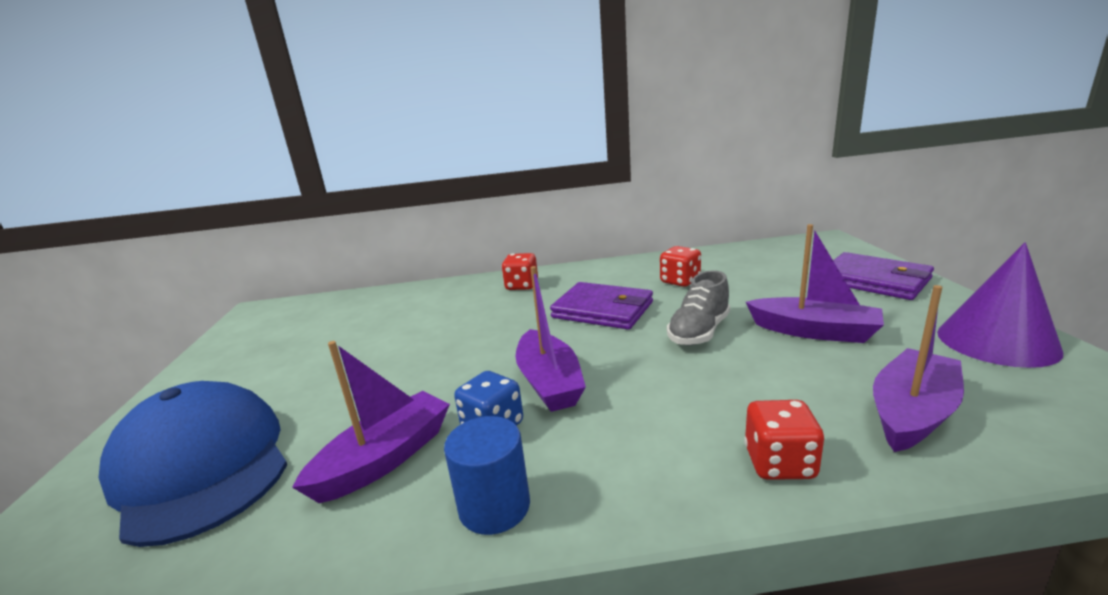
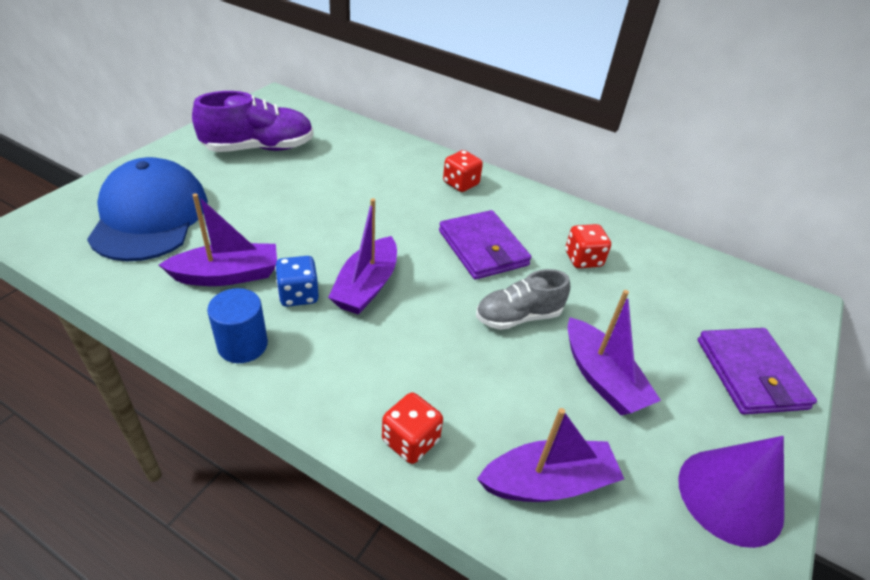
camera: 30 degrees right, 20 degrees up
(285, 348) = (259, 148): none -> purple shoe

